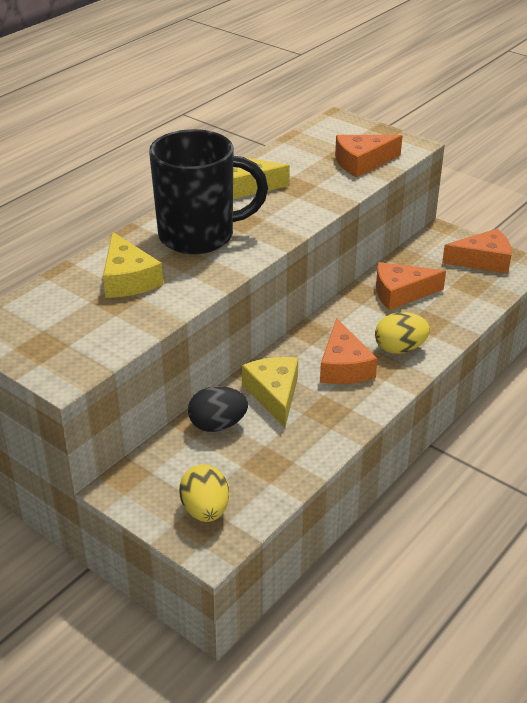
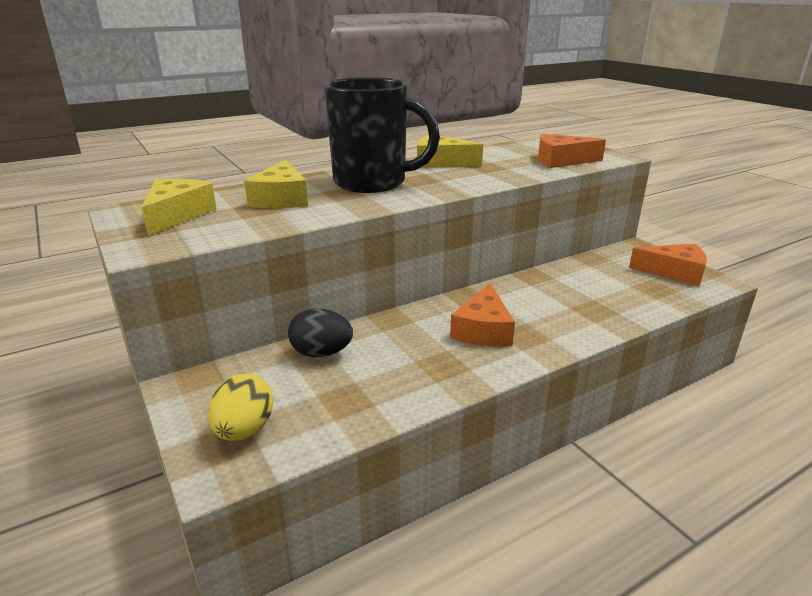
camera: 20 degrees right, 10 degrees down
(274, 394) = (396, 339): yellow cheese -> yellow cheese (176, 215)
(400, 349) = (552, 326): yellow egg -> none
(401, 293) = (575, 283): orange cheese -> none

